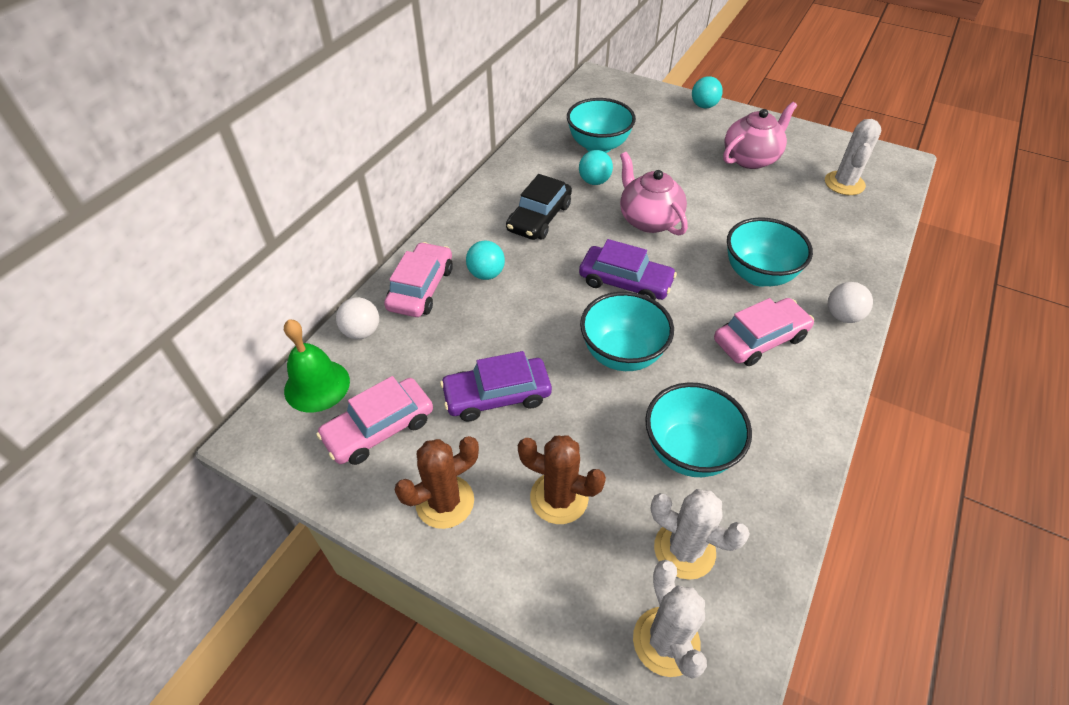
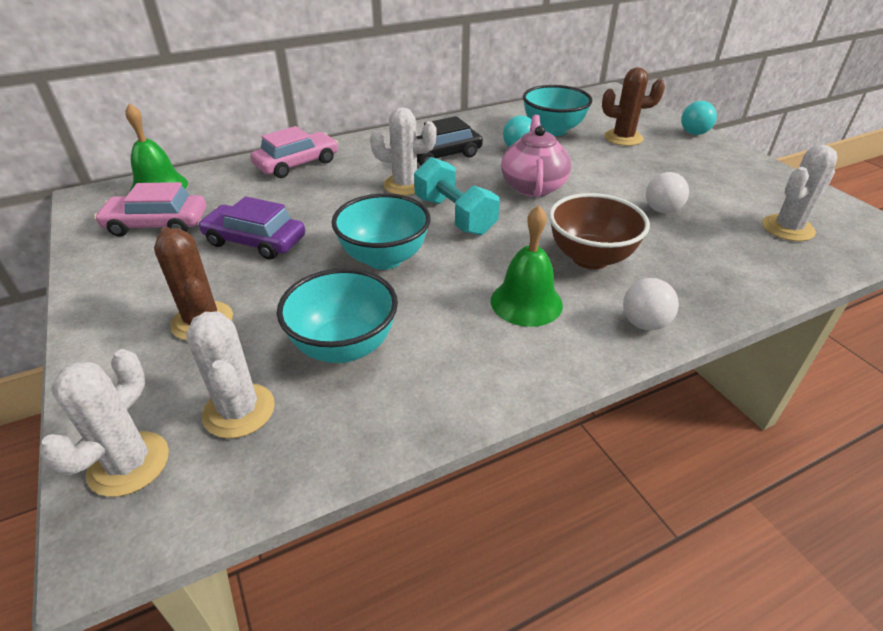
camera: 35 degrees right, 10 degrees down
(362, 332) = (226, 171): white ball -> white ball (662, 210)
(445, 502) = (130, 282): brown cactus -> brown cactus (623, 138)
(486, 274) = (353, 172): turquoise ball -> none
(548, 267) = (405, 185): none -> white cactus
(625, 282) = (454, 216): purple car -> turquoise dumbbell
(751, 158) = (697, 179): pink teapot -> none
(758, 275) = (590, 258): turquoise bowl -> brown bowl
(760, 339) = (526, 302): pink car -> green bell

